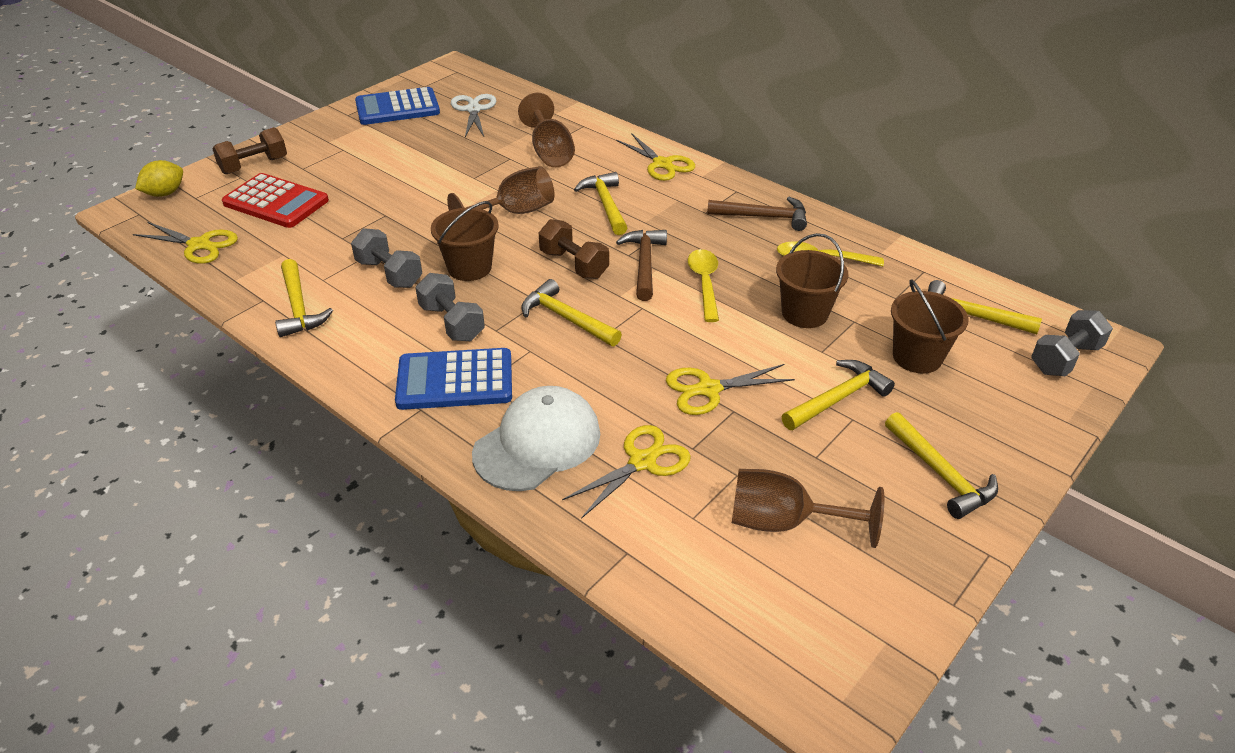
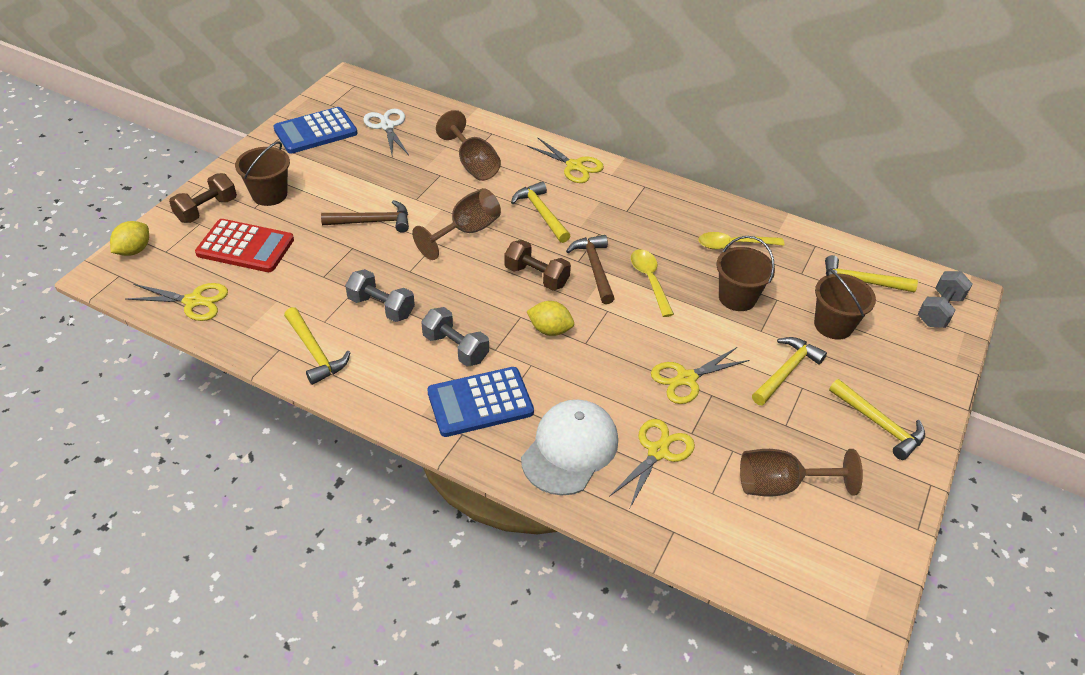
camera: 15 degrees left, 5 degrees up
(469, 268) = (449, 292): brown bucket -> brown bucket (269, 194)
(566, 318) = (550, 330): yellow hammer -> yellow lemon
(763, 217) = (675, 209): brown hammer -> brown hammer (372, 222)

